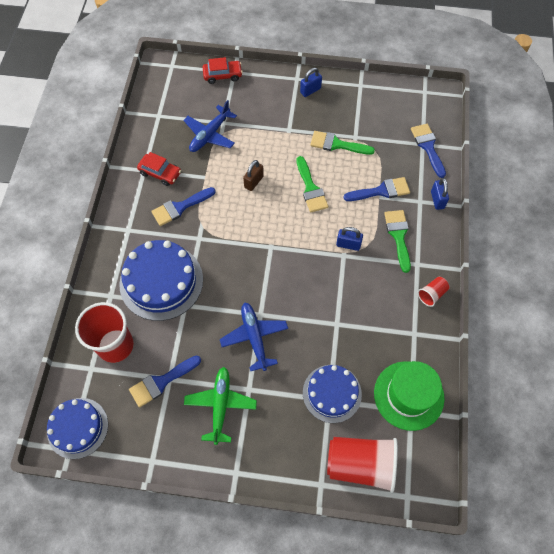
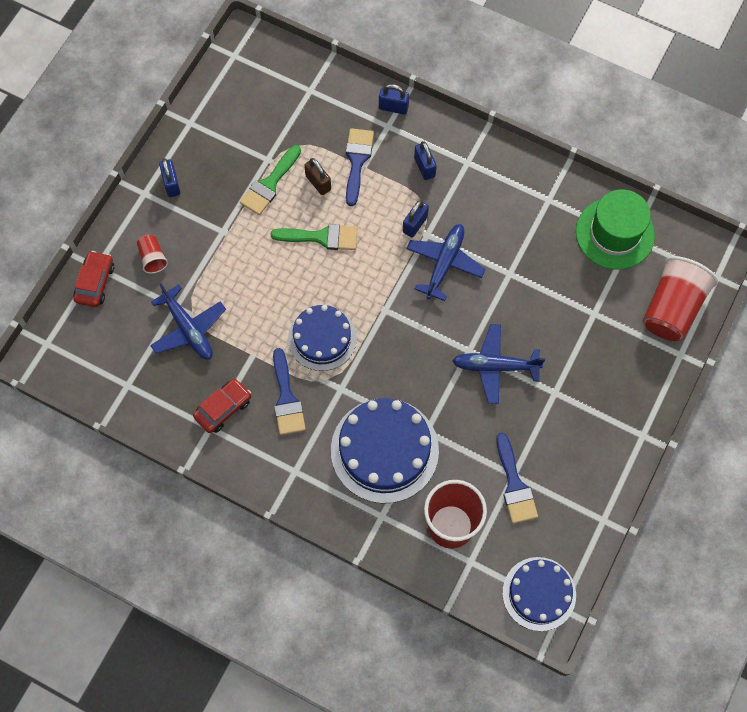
camera: 70 degrees left, 5 degrees up
(220, 405) = (563, 428): green plane -> none
(253, 182) = (284, 299): brown padlock -> brown padlock (318, 182)
(325, 275) = (444, 263): none -> blue plane
(332, 393) = (587, 308): blue cake -> blue cake (322, 338)
(398, 236) = (424, 167): green brush -> blue padlock
(428, 147) = (317, 86): blue brush -> none
(432, 294) = (509, 163): red cup -> red cup (153, 258)

